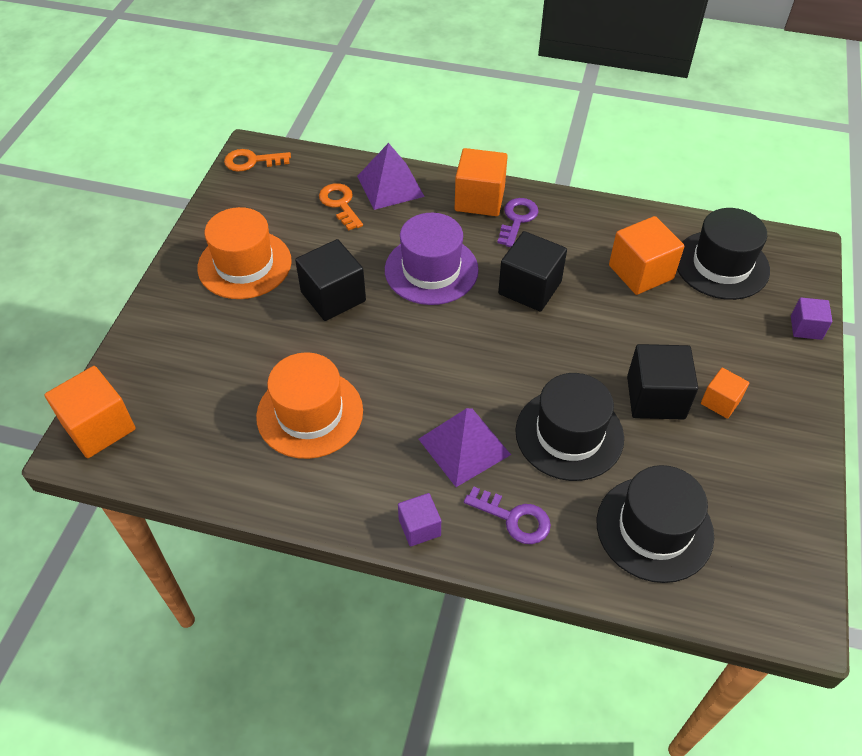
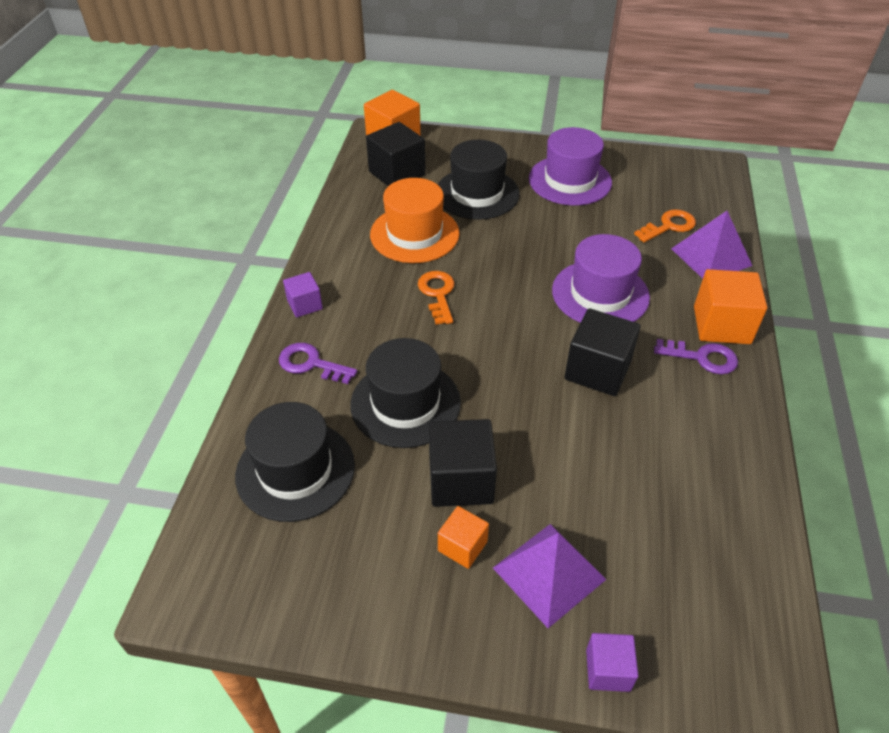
camera: 85 degrees right, 5 degrees down
(244, 264) = (570, 180): orange hat -> purple hat
(252, 161) = (702, 167): orange key -> orange key (437, 294)
(333, 296) = (546, 234): black cube -> black cube (397, 173)
(464, 446) = (387, 328): purple pyramid -> purple pyramid (549, 573)
(514, 518) = (311, 364): purple key -> purple key turned 90 degrees clockwise
(641, 272) = (655, 475): orange cube -> none
(721, 265) = (699, 570): black hat -> black hat (477, 193)

